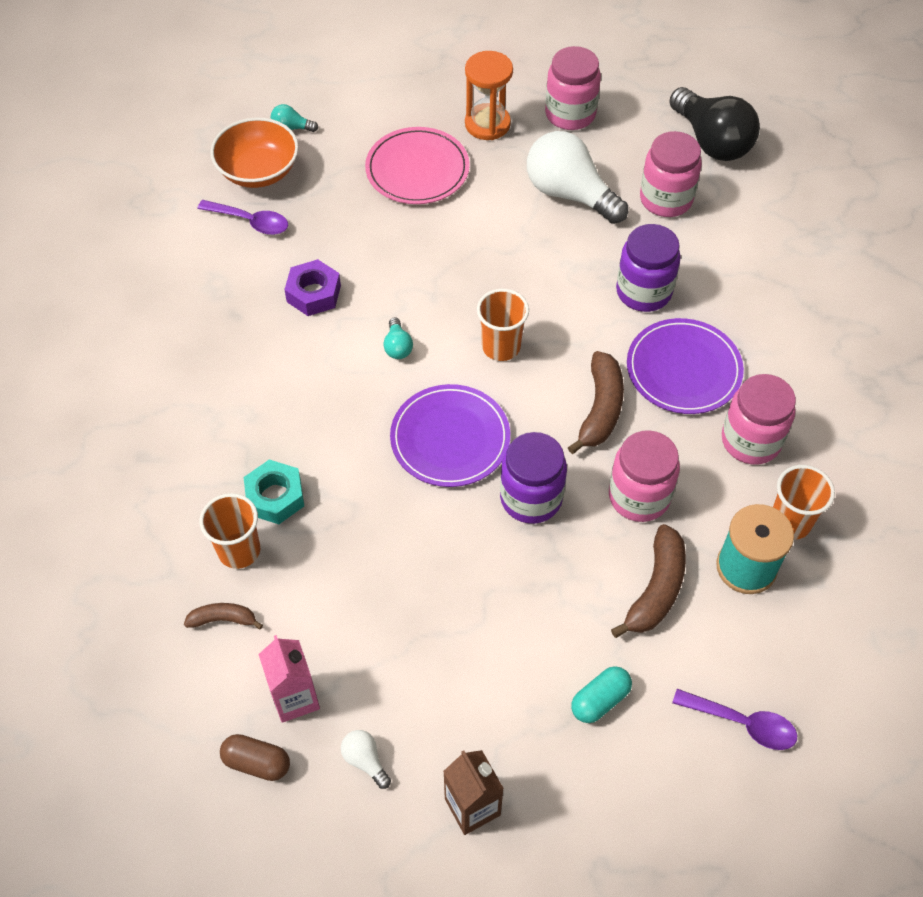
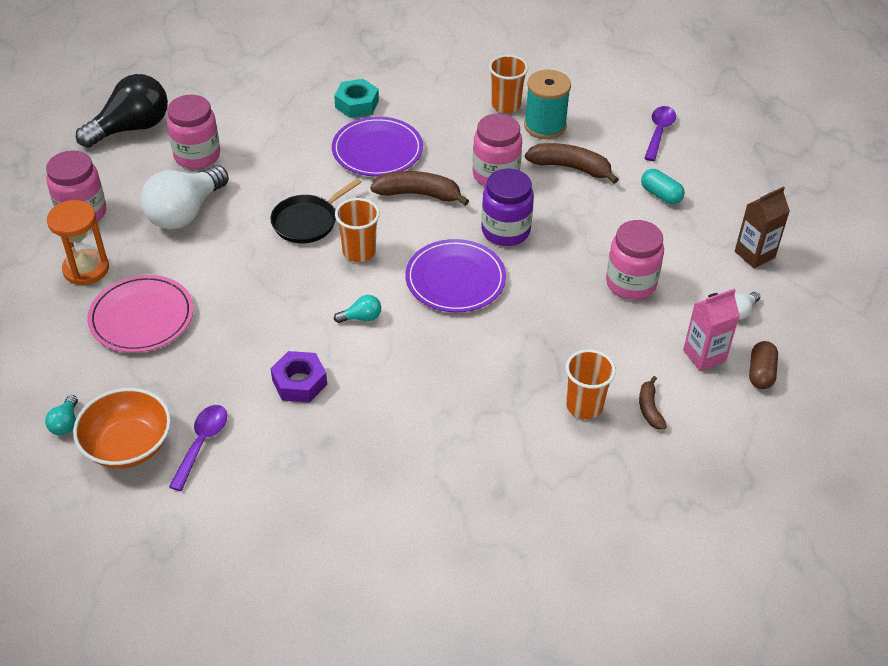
camera: 95 degrees left, 10 degrees down
(275, 497) = (528, 387): turquoise nut -> turquoise nut (357, 104)
(553, 300) = (307, 221): none -> black pan
(643, 292) = (299, 170): purple jar -> none
(751, 440) = (440, 119): pink jar -> pink jar (631, 283)

